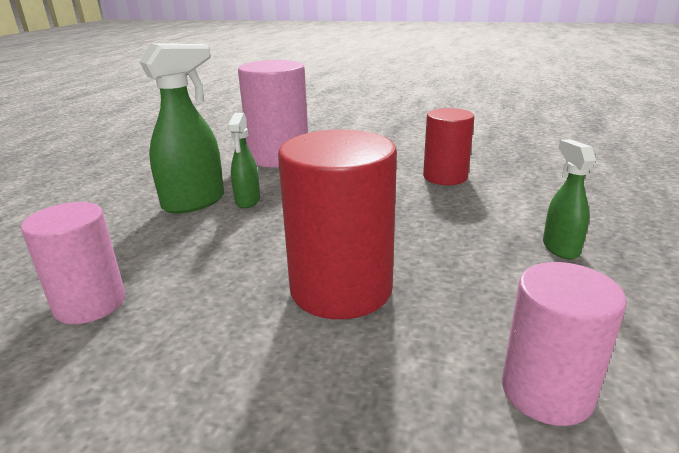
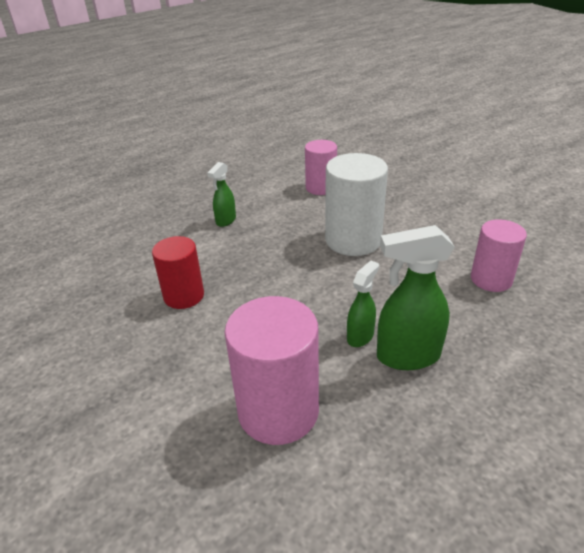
camera: 145 degrees left, 10 degrees up
(341, 288) = (353, 240): red cylinder -> white cylinder

